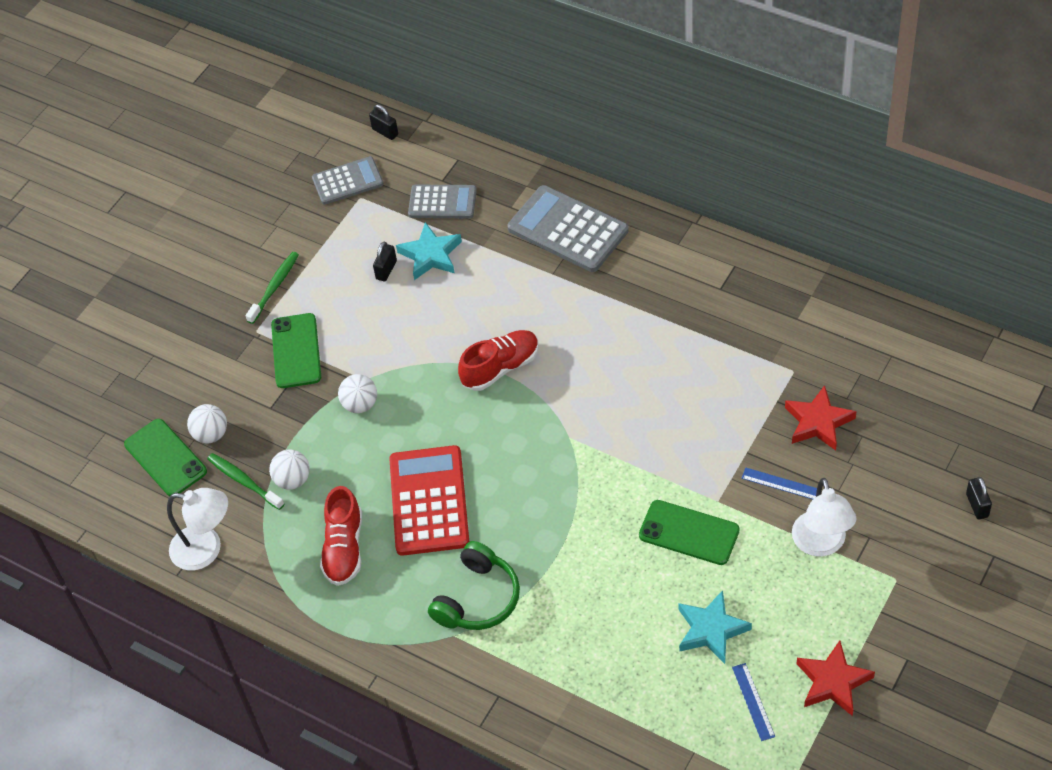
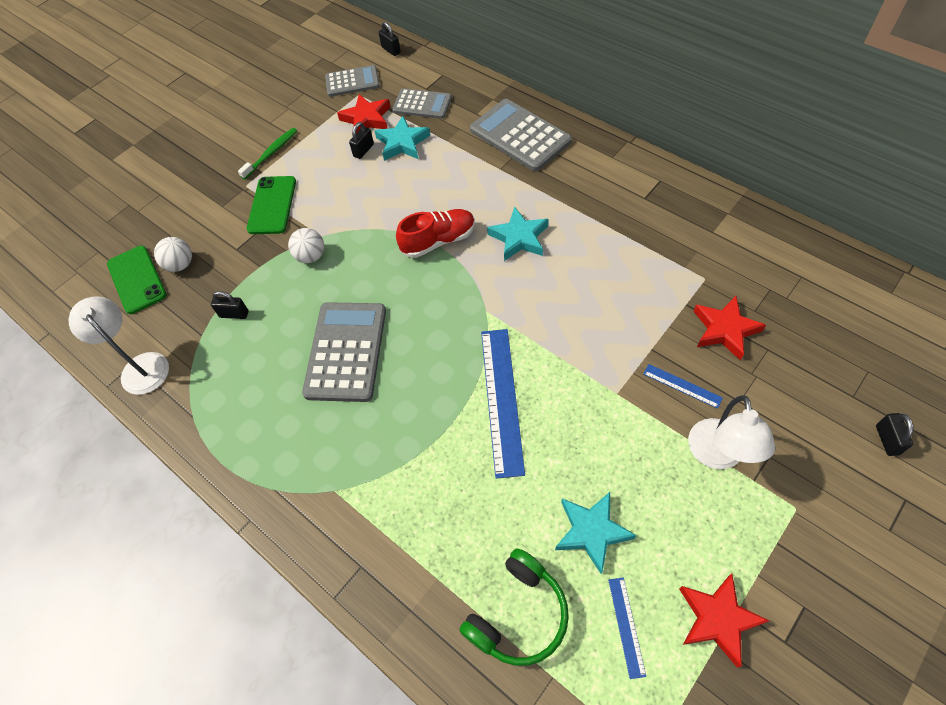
camera: 10 degrees right, 5 degrees up
(206, 549) = (140, 366): white lamp -> white lamp turned 150 degrees counterclockwise
(244, 481) = (193, 309): green toothbrush -> none
(293, 480) = (234, 314): white ball -> black padlock
(344, 548) = (258, 384): red shoe -> none
(379, 229) = (366, 119): none -> red star
(429, 501) = (346, 351): red calculator -> grey calculator
(477, 598) = (366, 455): green headphones -> green headphones (518, 614)
(589, 352) = (519, 238): none -> turquoise star
(603, 524) = (502, 399): none -> blue ruler
(689, 533) = (584, 421): green phone -> none

